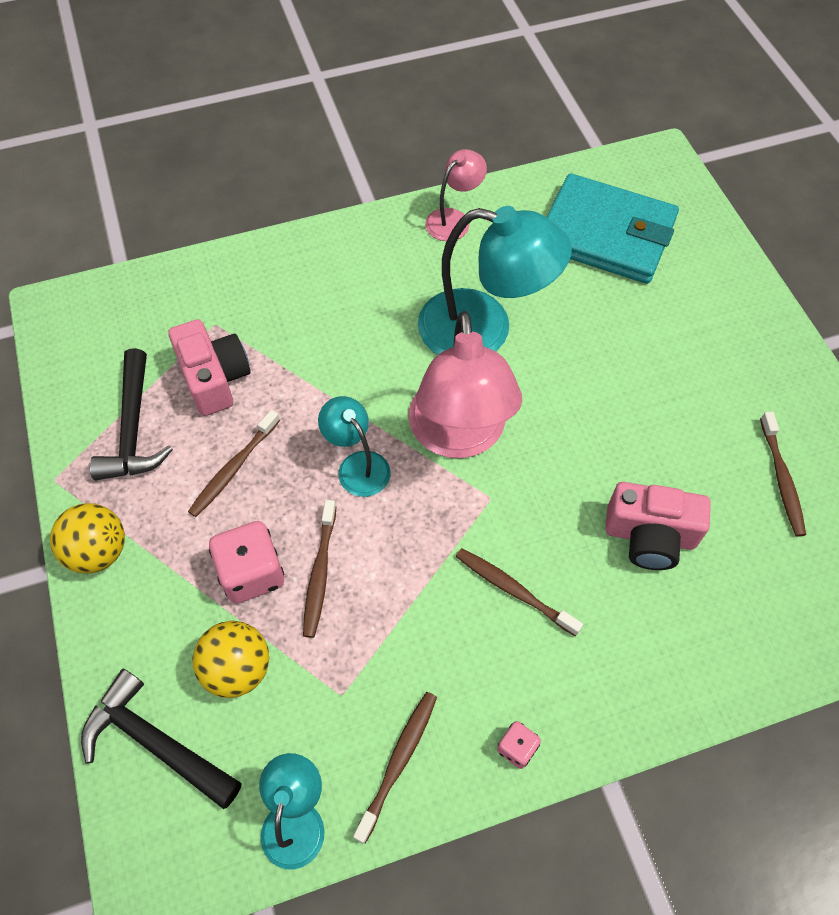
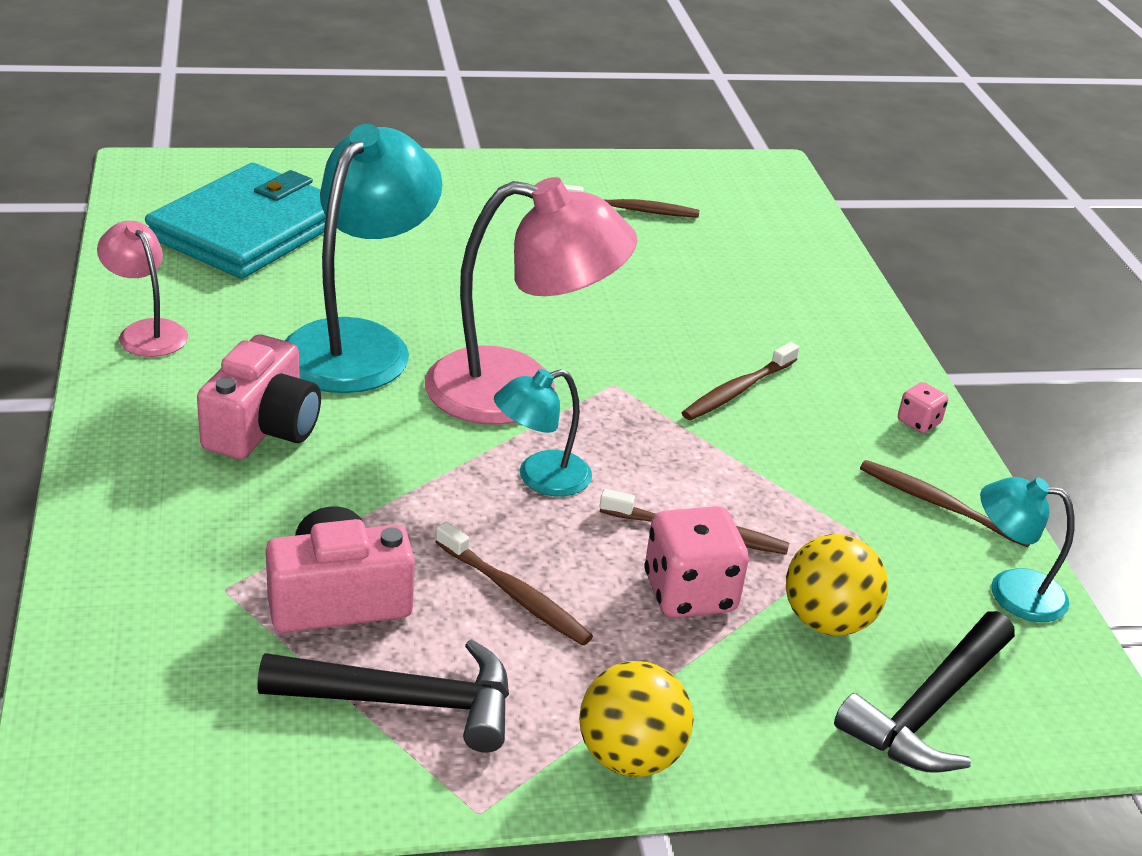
camera: 85 degrees left, 25 degrees down
(650, 536) = (683, 294): pink camera -> pink camera (263, 428)

